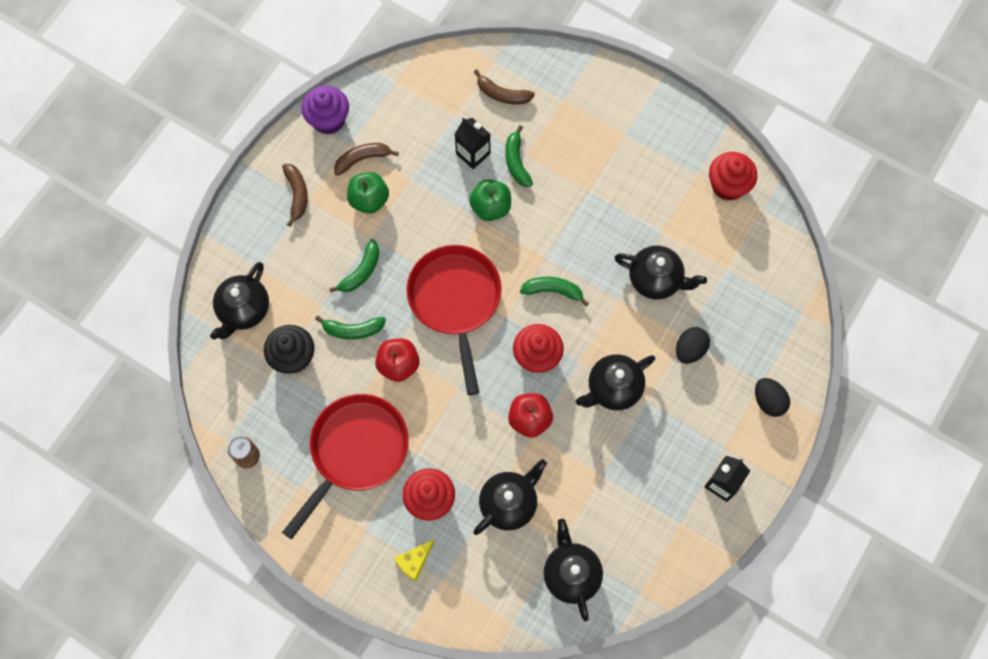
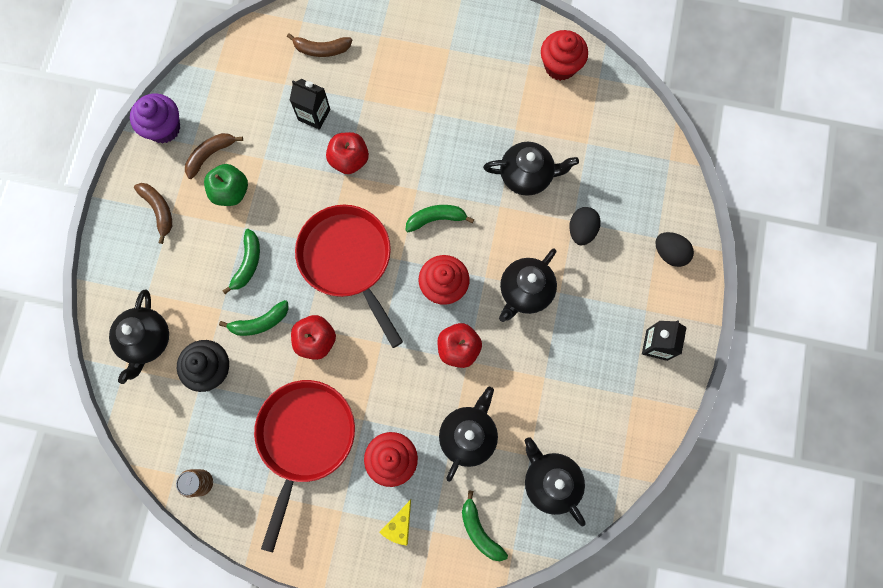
camera: 20 degrees left, 5 degrees up
(490, 207) = (349, 160): green apple -> red apple
(516, 162) = (358, 109): green banana -> green banana (479, 531)

